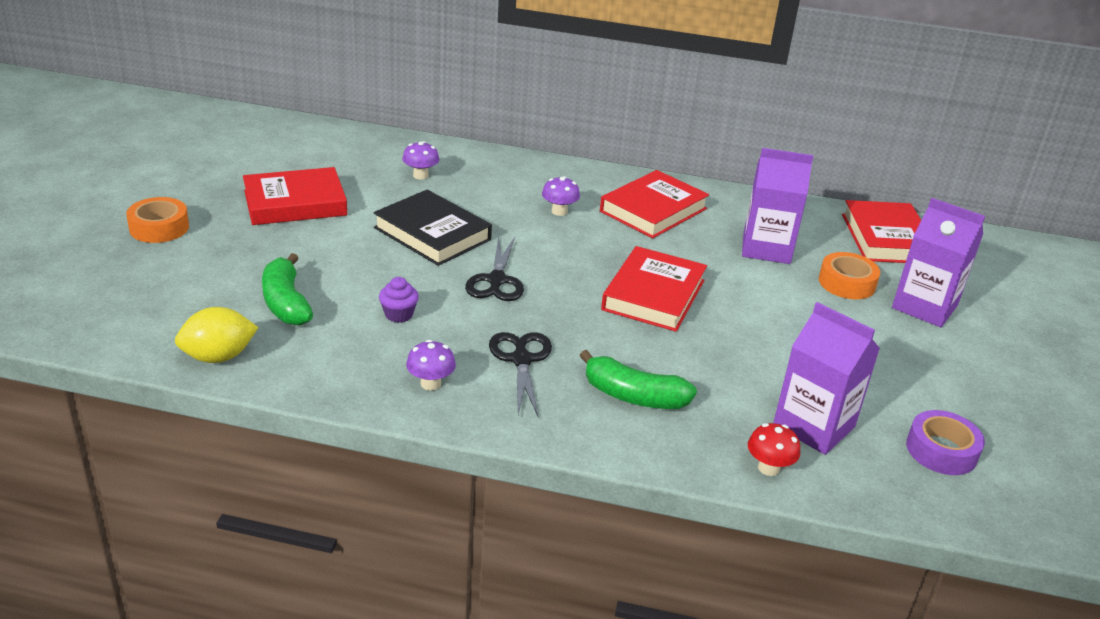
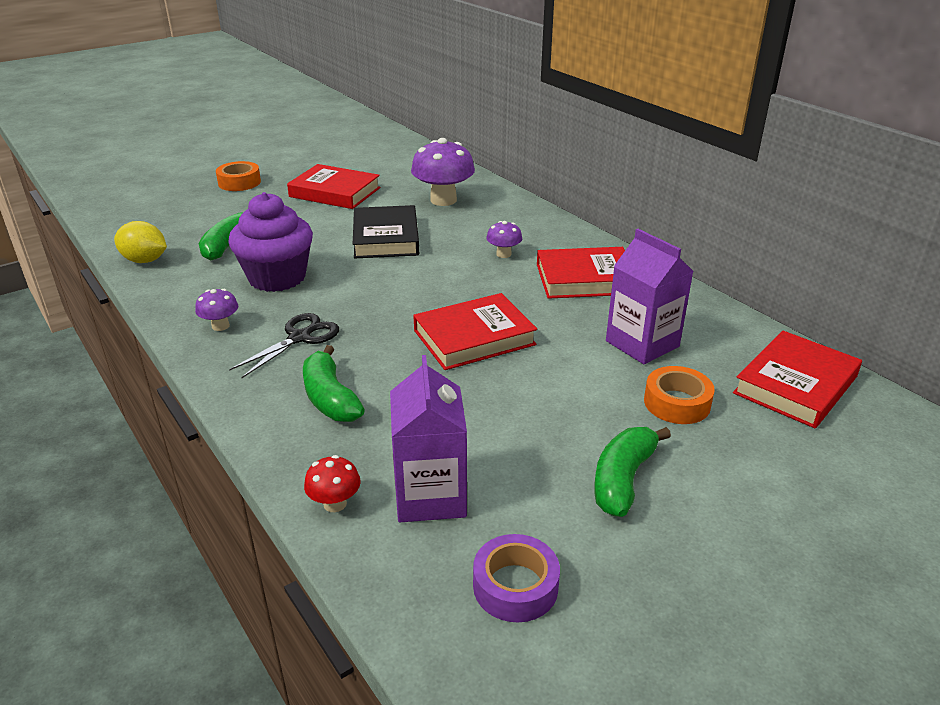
camera: 45 degrees right, 0 degrees up
(399, 314) = (277, 277): purple cupcake -> purple cupcake, size x2.44
(420, 175) = (443, 200): purple mushroom -> purple mushroom, size x1.99
(496, 281) = (375, 282): black scissors -> none
(894, 351) = (623, 480): none -> green banana
(924, 307) = (732, 459): purple carton -> none

